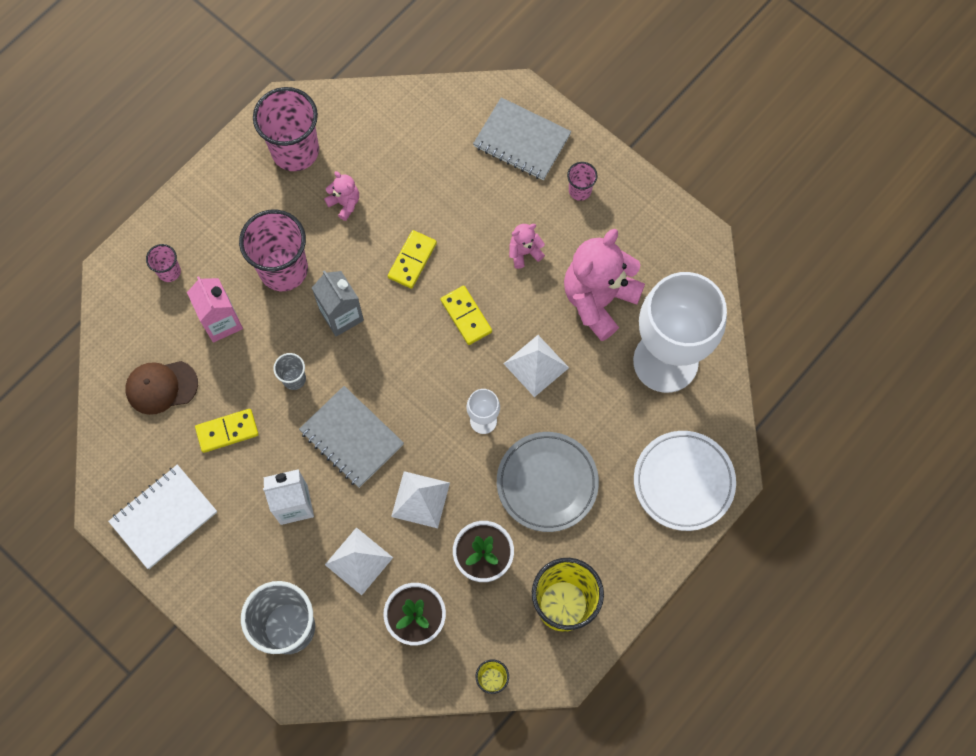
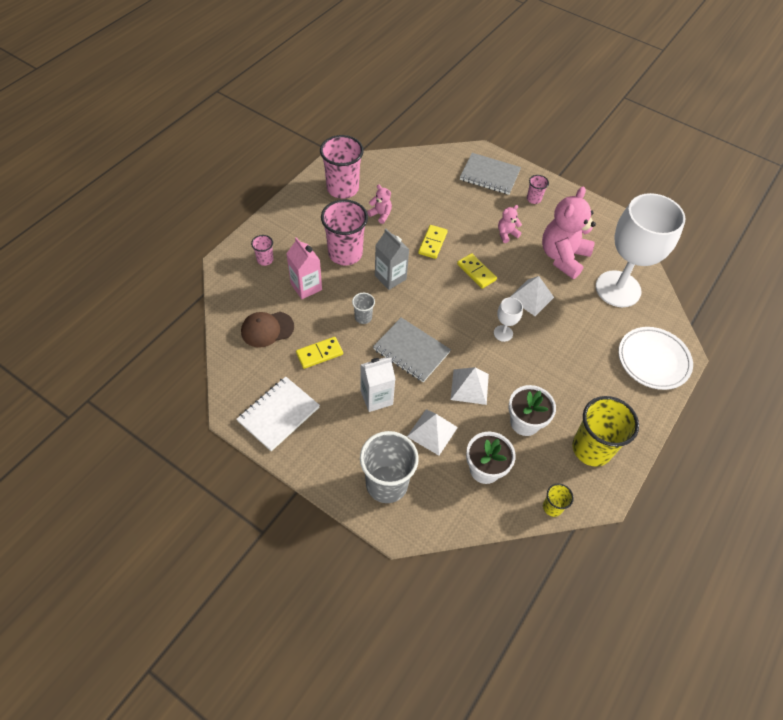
camera: 10 degrees left, 15 degrees down
(547, 483) = (558, 368): grey plate -> none

